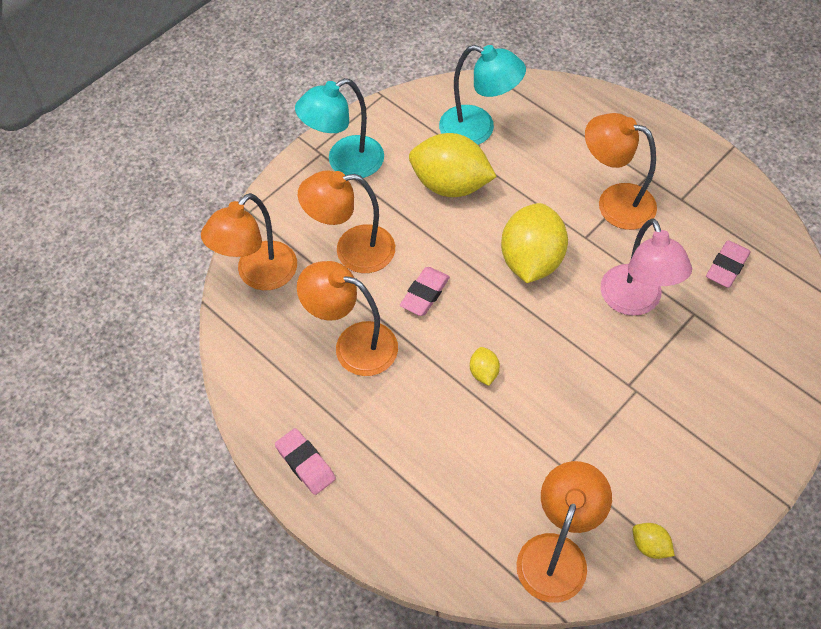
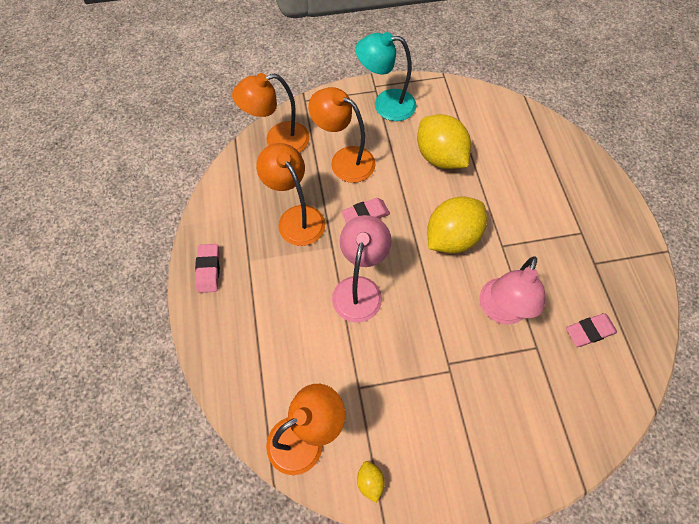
camera: 35 degrees right, 5 degrees up
(478, 129) = (488, 132): turquoise lamp -> none
(483, 372) = (359, 288): yellow lemon -> pink lamp
(614, 202) = (543, 235): orange lamp -> none

